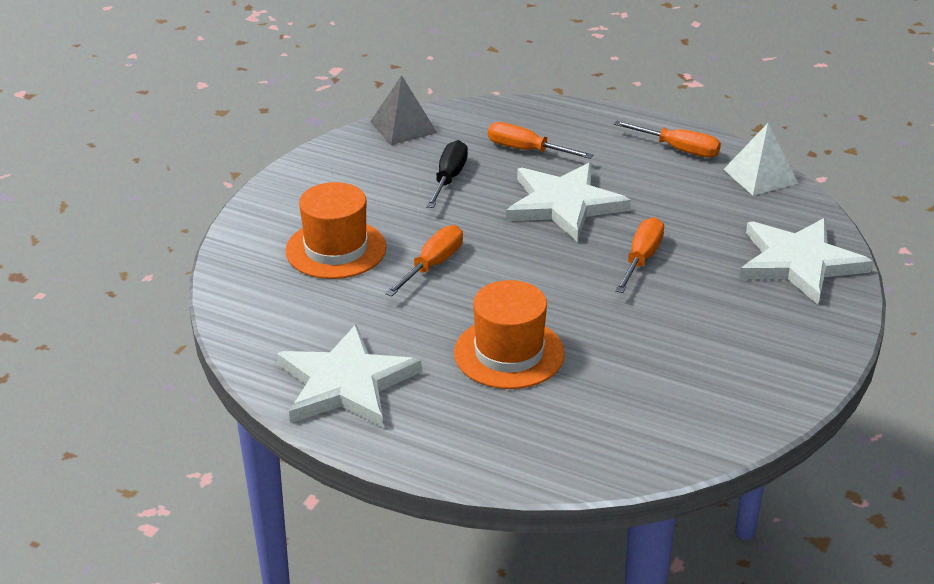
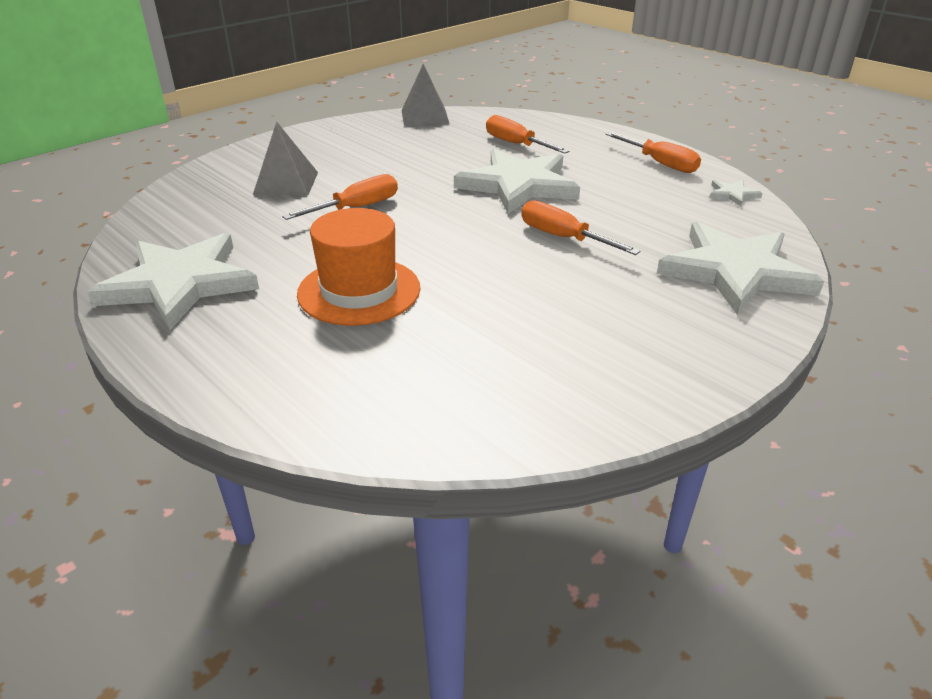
camera: 20 degrees right, 0 degrees up
(336, 249) = (286, 183): orange hat -> grey pyramid
(449, 178) = (431, 152): black screwdriver -> none
(641, 258) = (562, 237): orange screwdriver -> orange screwdriver turned 90 degrees counterclockwise
(760, 176) = (732, 194): white pyramid -> white star

